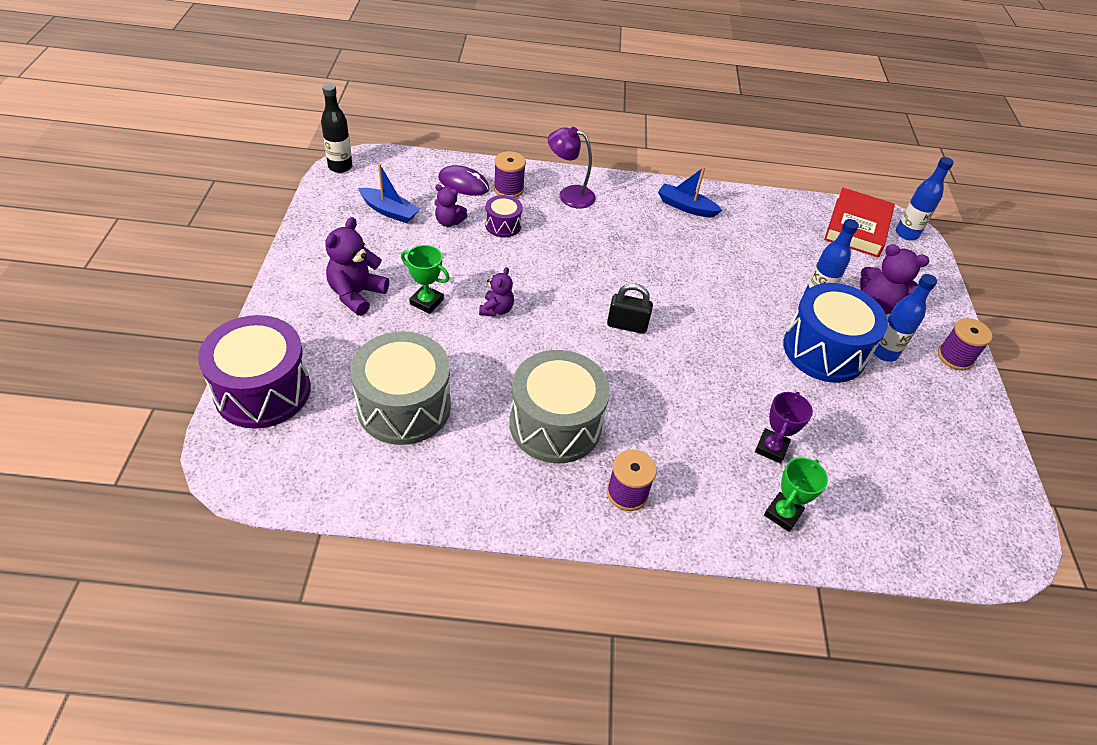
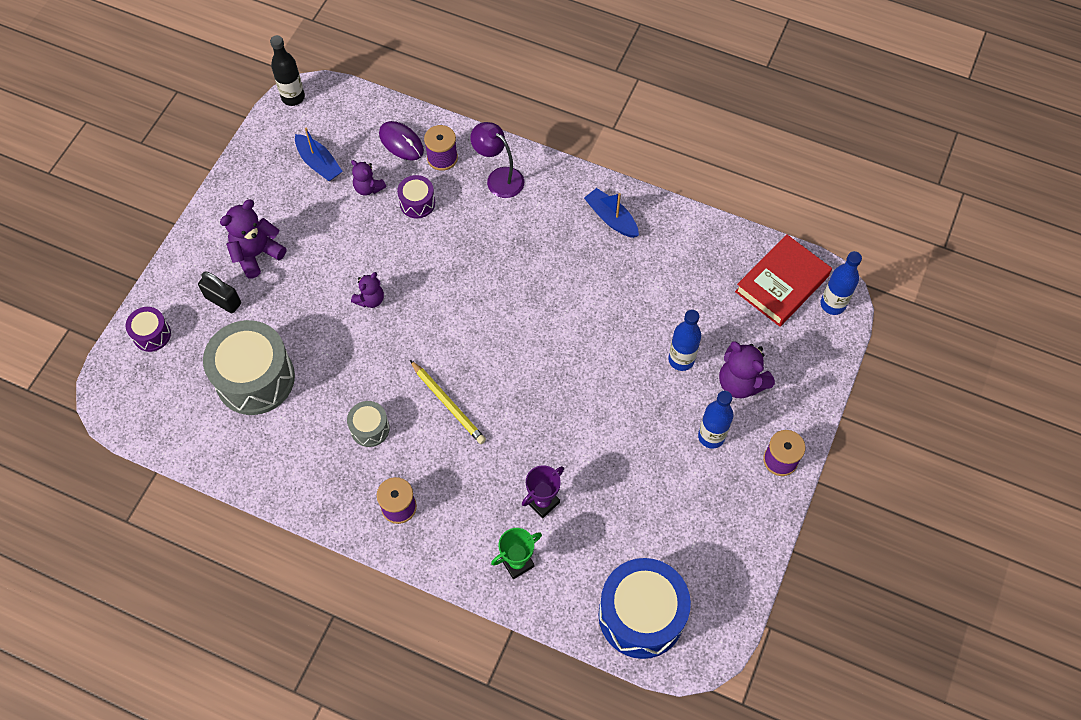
camera: 25 degrees right, 15 degrees up
(262, 390) = (152, 334): purple drum -> purple drum, size x0.49
(426, 302) = (313, 276): green trophy -> none
(555, 424) = (370, 428): grey drum -> grey drum, size x0.49
(624, 382) = (448, 404): none -> yellow pencil
(627, 325) = (480, 345): black padlock -> black padlock (223, 300)
(824, 350) = (652, 419): blue drum -> blue drum (641, 615)

